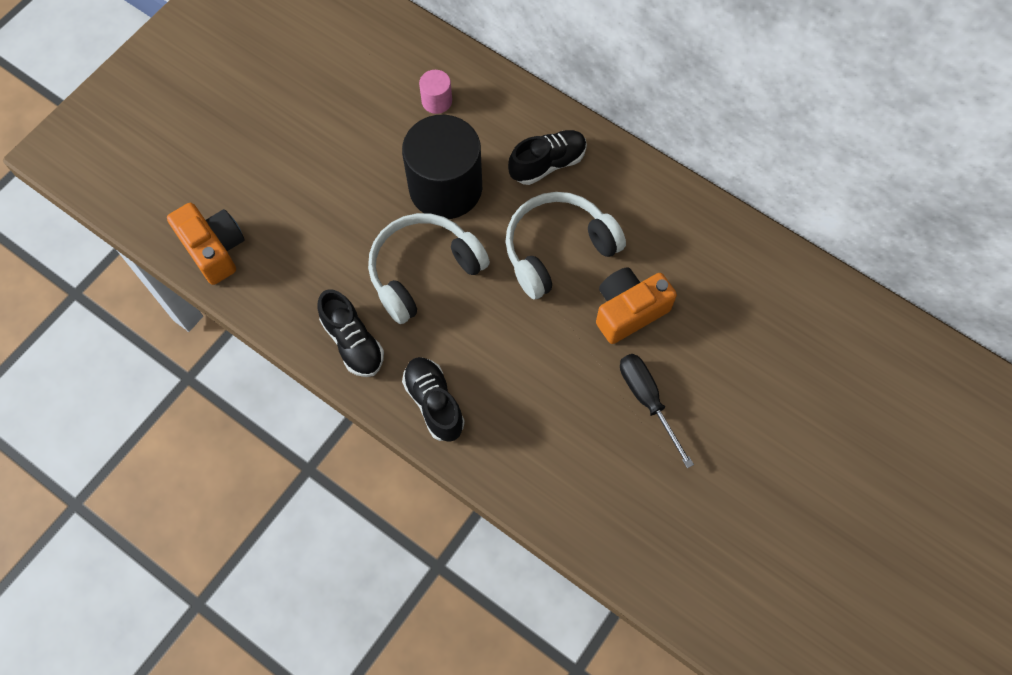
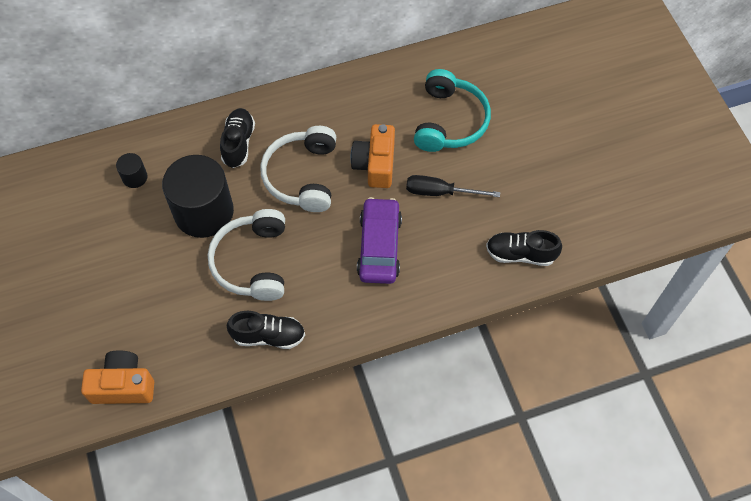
camera: 55 degrees left, 5 degrees down
(434, 403) = (350, 312): black shoe -> black shoe (520, 254)
(436, 101) = (135, 177): pink cylinder -> black cylinder
(532, 381) = (379, 246): none -> purple car
(747, 351) = (449, 121): none -> turquoise headphones

